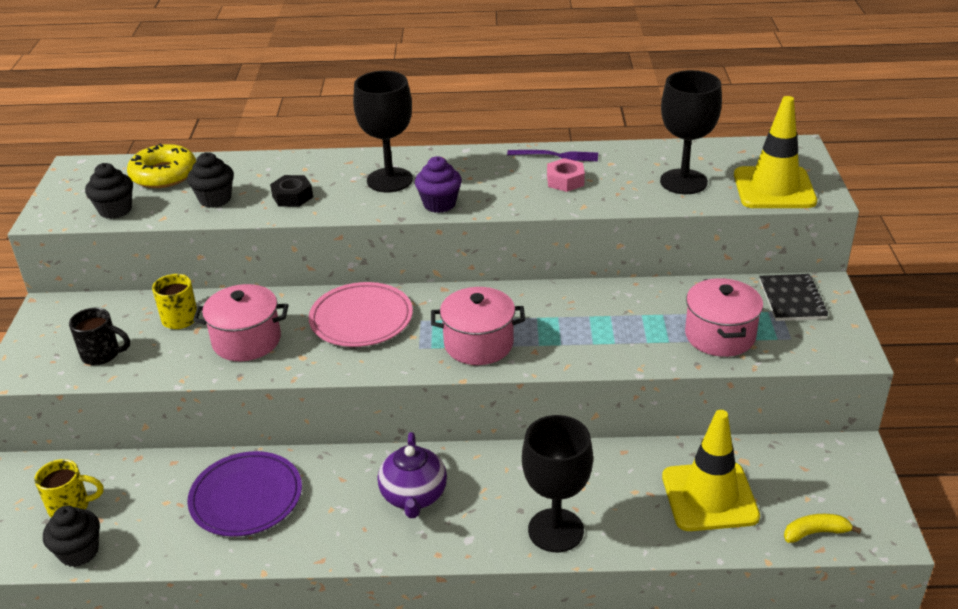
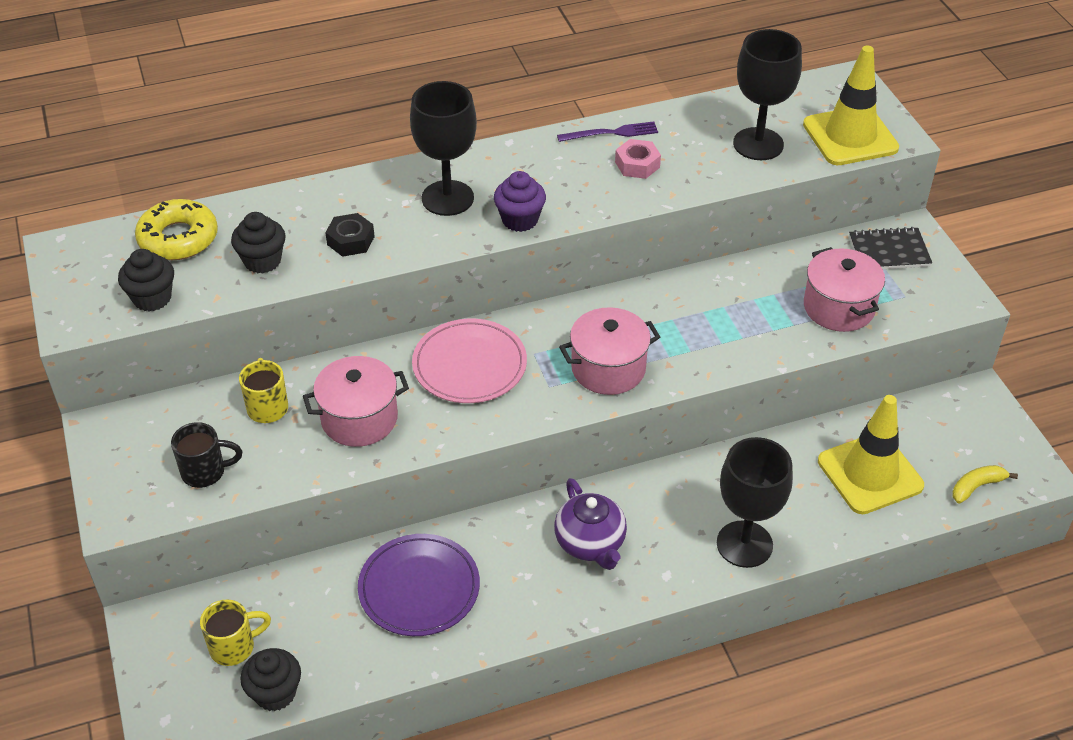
camera: 20 degrees left, 10 degrees up
(792, 299) = (889, 251): black notebook -> black notebook turned 75 degrees counterclockwise

